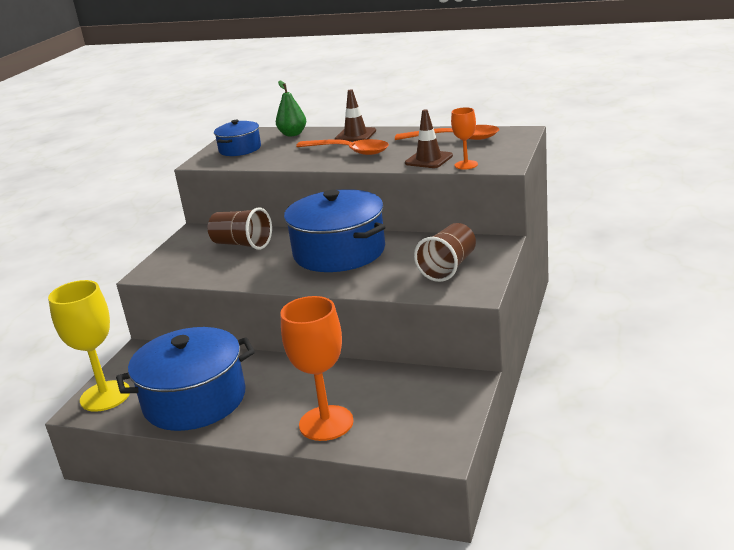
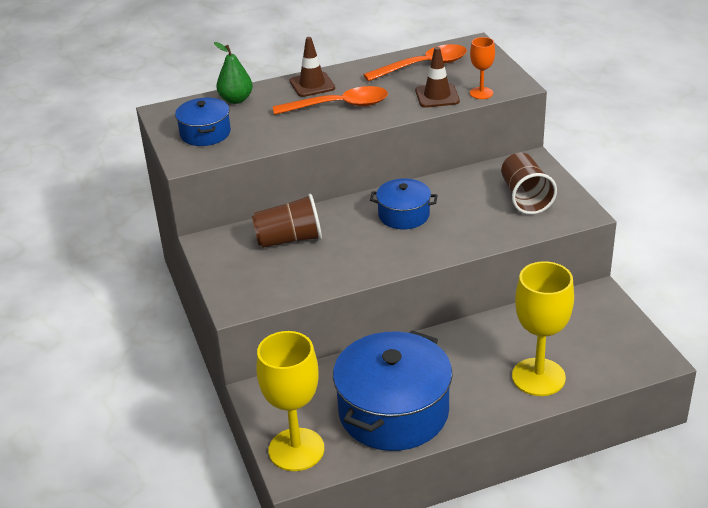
camera: 40 degrees left, 10 degrees up
(326, 423) = (538, 377): orange goblet -> yellow goblet
(339, 252) = (404, 215): blue pot -> blue pot, size x0.52

